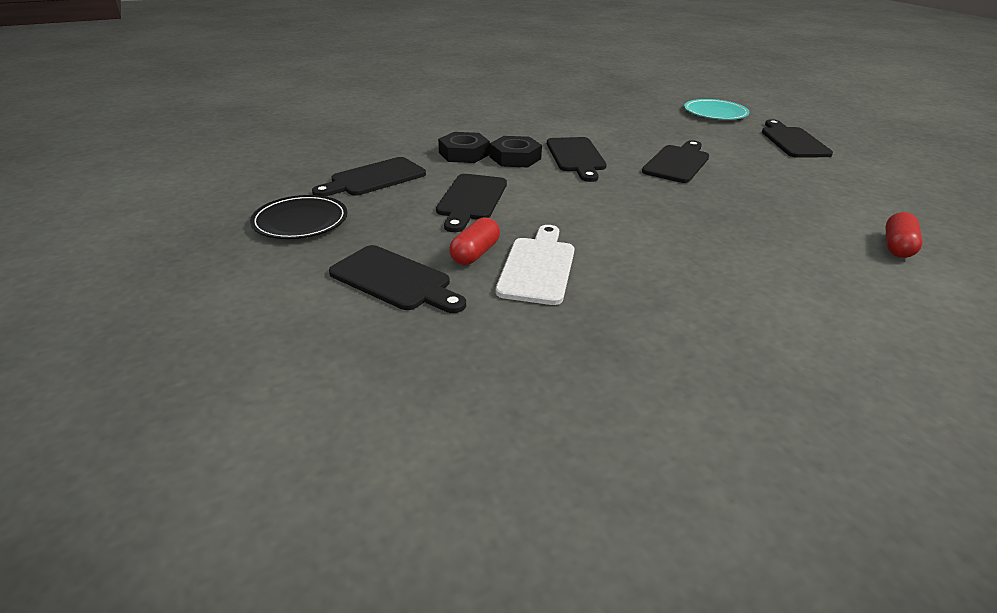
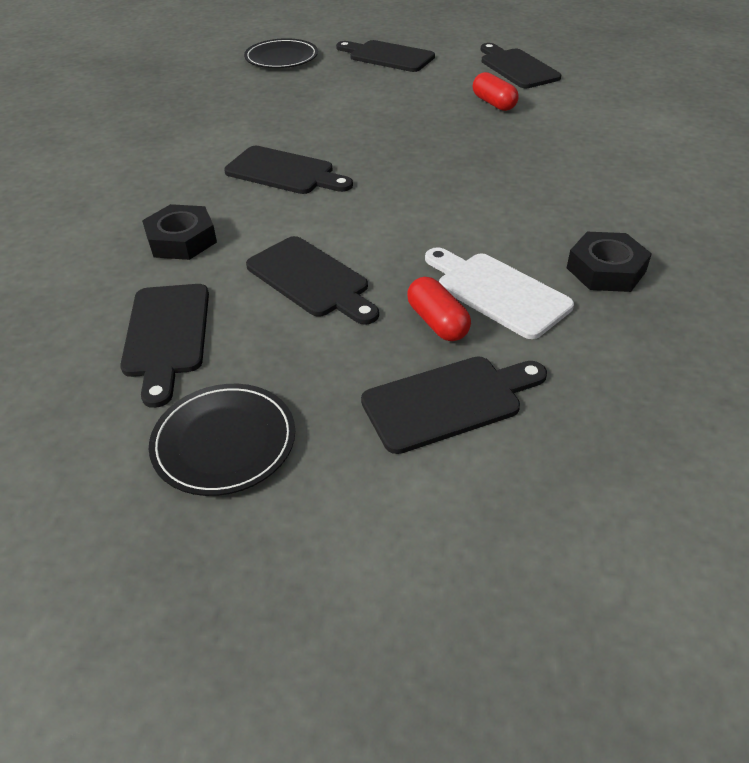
camera: 55 degrees left, 10 degrees up
(515, 158) = (239, 210): black nut -> black nut (606, 270)
(677, 163) = (365, 126): black cutting board -> black cutting board (517, 67)
(715, 113) = (281, 58): turquoise plate -> black plate
(897, 247) = (600, 110): red capsule -> red capsule (493, 103)

